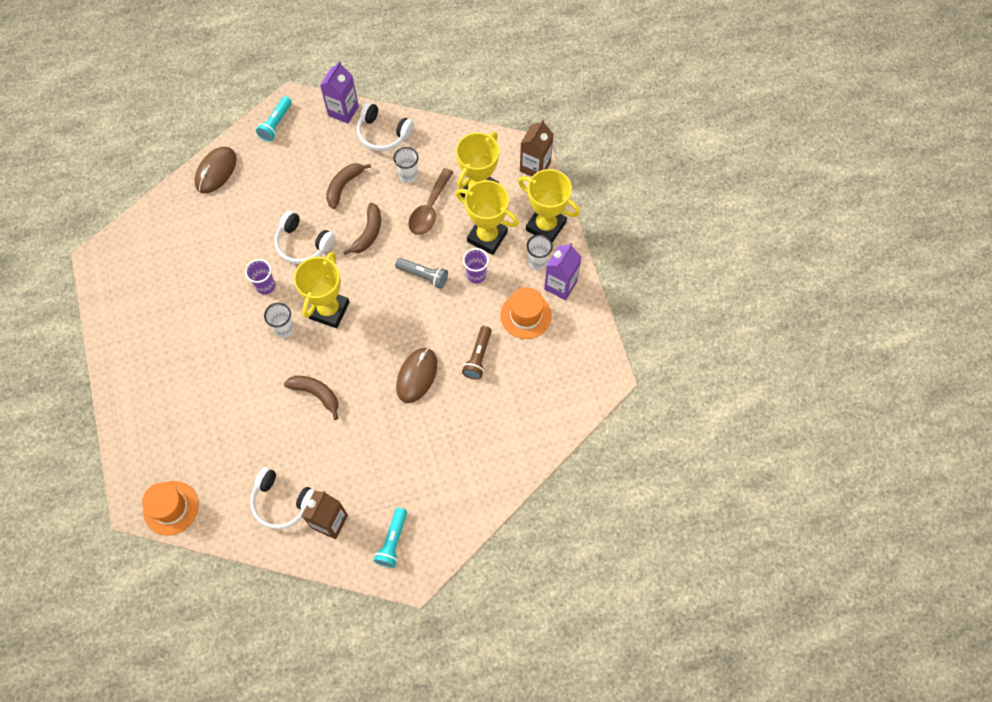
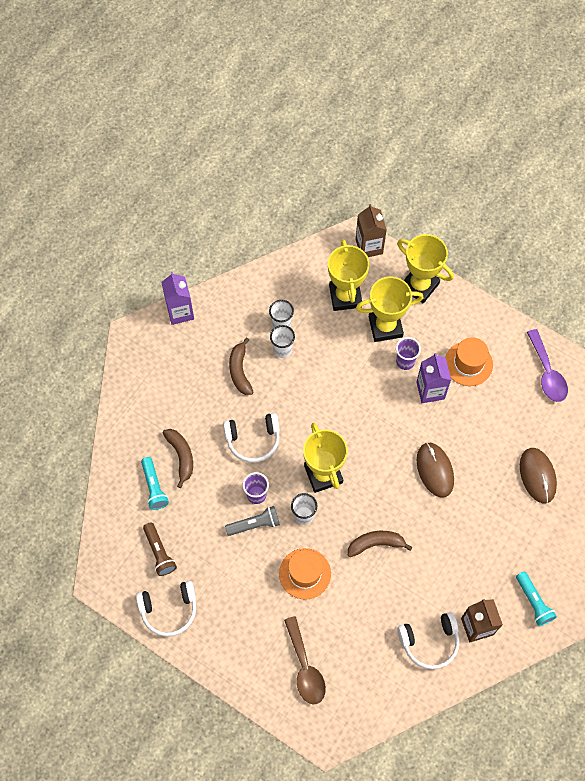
camera: 40 degrees left, 0 degrees up
(171, 508) = (353, 717): orange hat -> orange hat (305, 573)
(216, 171) = (126, 437): brown mouse -> brown mouse (537, 476)
(276, 124) = (136, 362): turquoise flashlight -> turquoise flashlight (154, 487)
(368, 233) = (295, 393): brown banana -> brown banana (181, 456)
(383, 134) = (230, 307): white headphones -> white headphones (169, 610)
(423, 276) = (367, 392): grey flashlight -> grey flashlight (255, 524)
(429, 209) = (322, 338): brown spoon -> brown spoon (305, 668)
(478, 357) = (464, 421): brown flashlight -> brown flashlight (159, 552)
(538, 262) = (439, 317): white cup -> white cup (282, 350)
(546, 226) = (419, 285): yellow trophy -> yellow trophy turned 45 degrees clockwise
(560, 285) = (471, 322): purple carton -> purple carton (430, 390)
(583, 372) = (547, 373): none -> purple spoon

